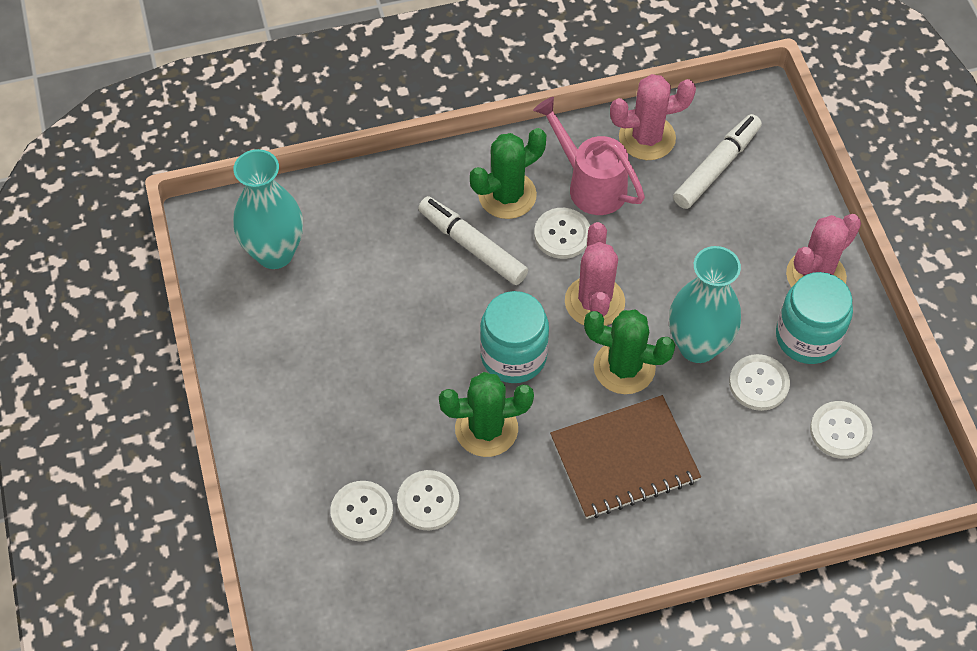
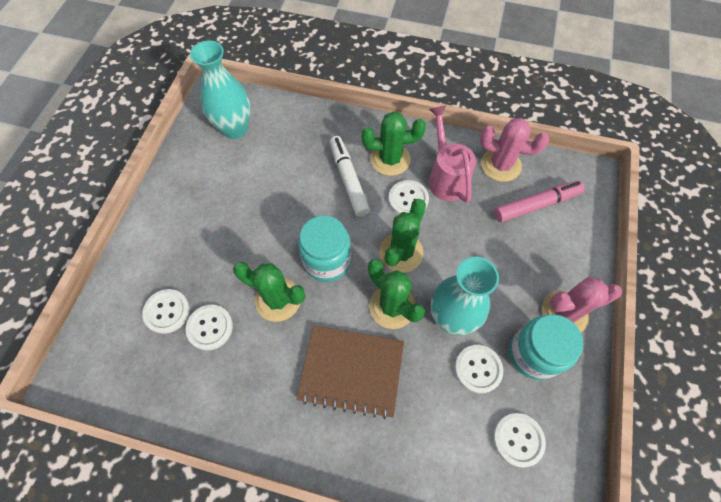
camera: 30 degrees right, 5 degrees up
(594, 302) = (401, 252): pink cactus -> green cactus
(717, 167) = (536, 205): white marker -> pink marker

